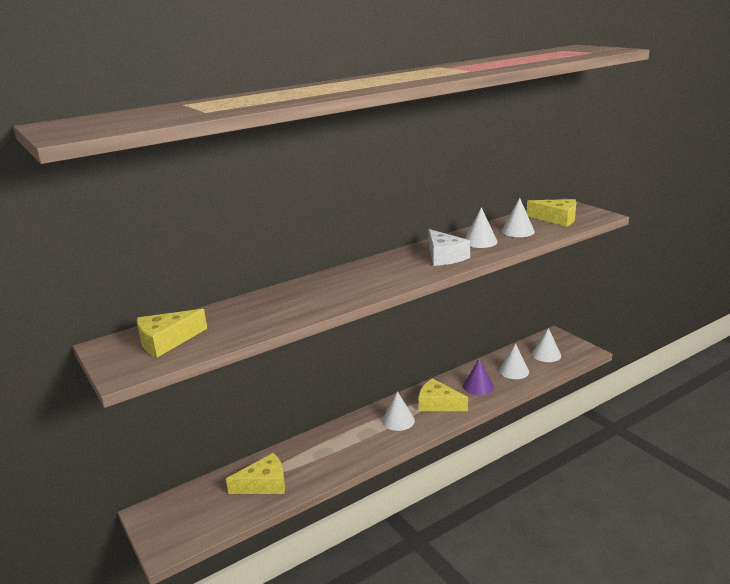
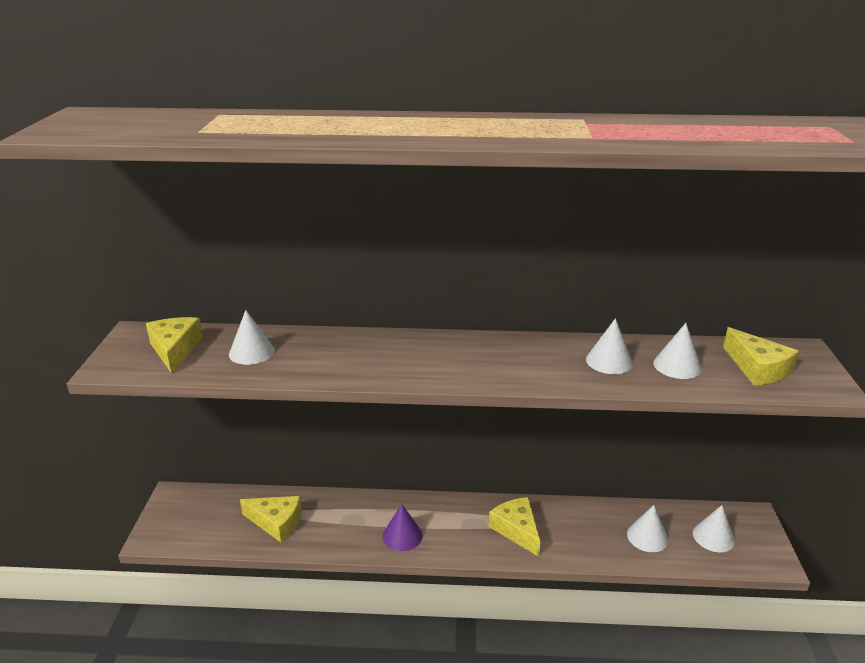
camera: 35 degrees right, 5 degrees up
(166, 341) = (175, 350): yellow cheese -> yellow cheese turned 75 degrees clockwise
(398, 420) = (456, 526): white cone -> white cone (251, 352)
(444, 256) = (538, 364): white cheese -> none
(478, 386) = (583, 533): purple cone -> purple cone (402, 535)

